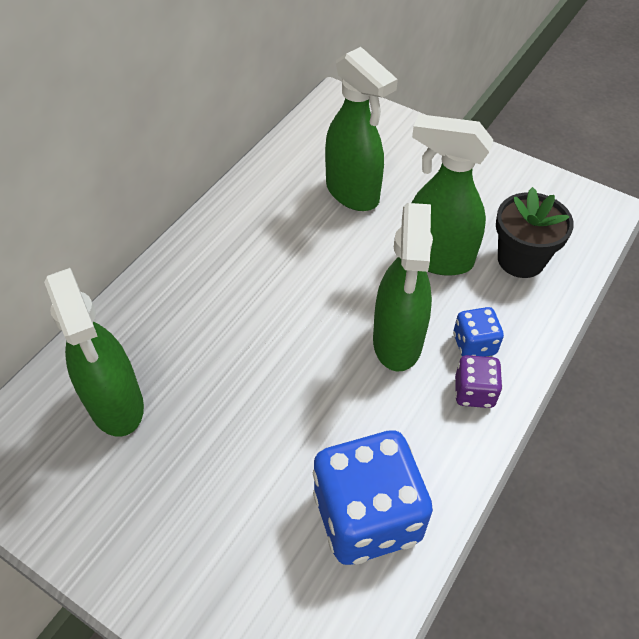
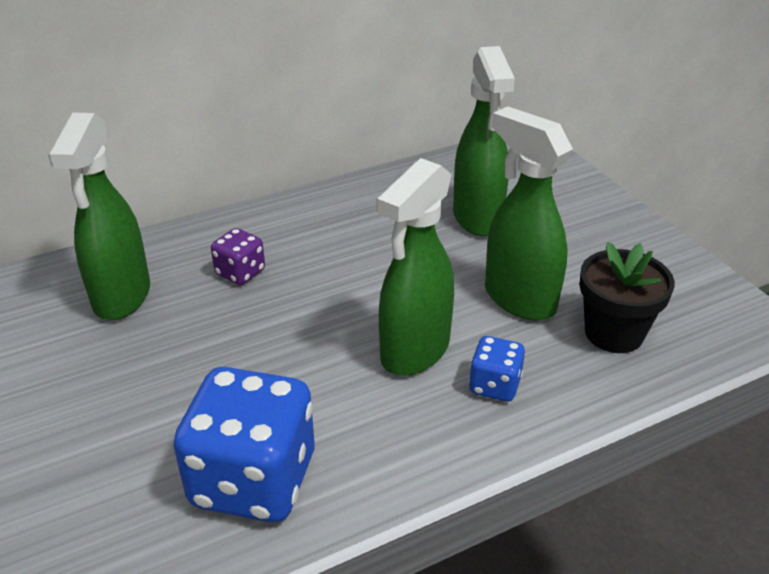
camera: 30 degrees right, 15 degrees down
(474, 392) = (458, 426): purple dice -> purple dice (240, 272)

